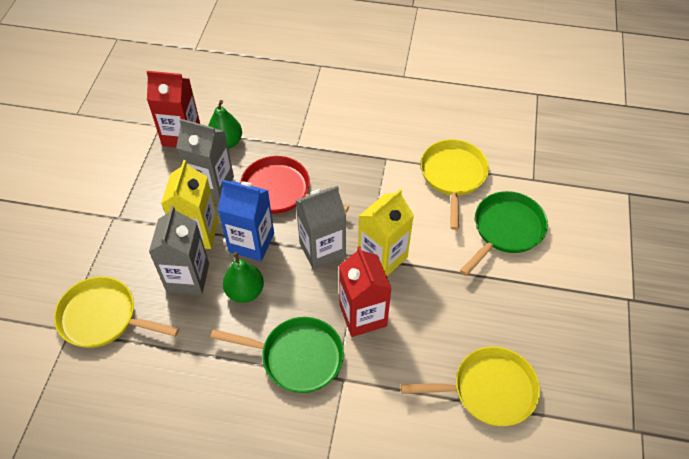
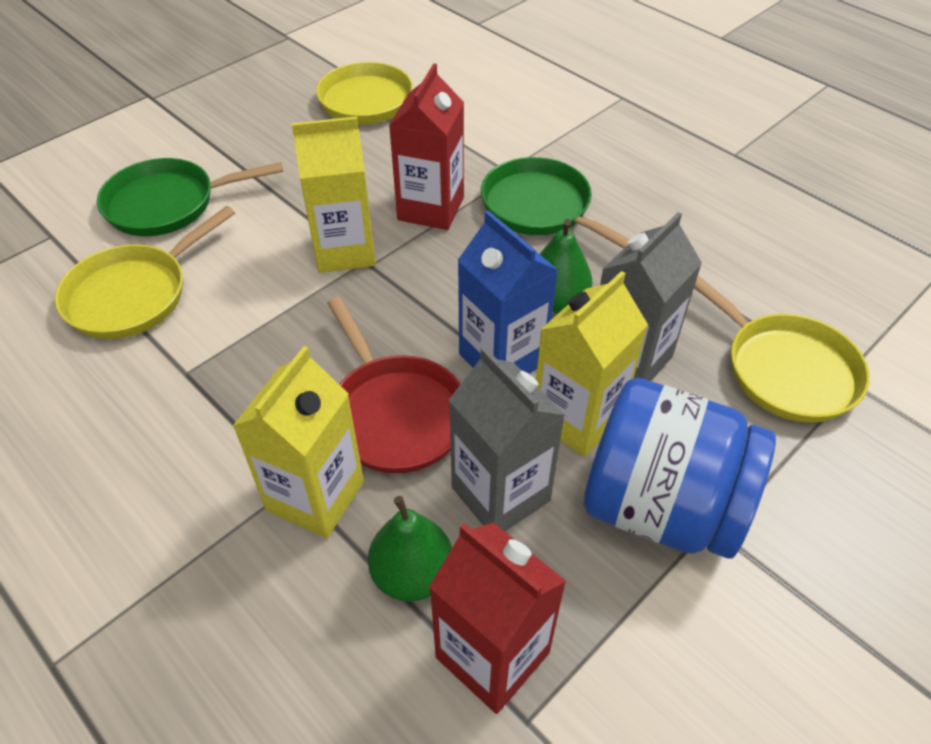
camera: 145 degrees left, 5 degrees down
(141, 215) = (661, 506): none -> blue jar
(284, 146) = (315, 496): none -> yellow carton
(322, 250) = (411, 297): grey carton -> none

